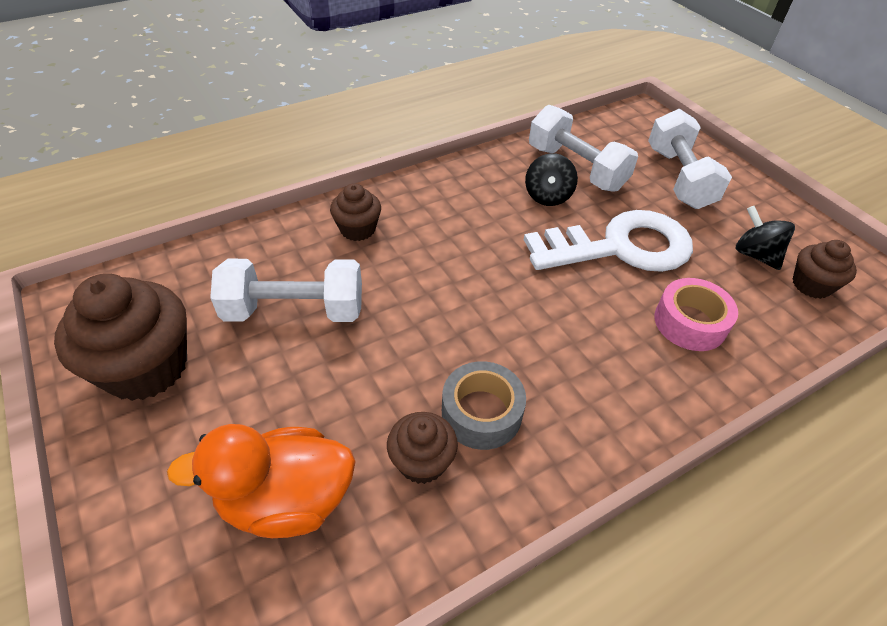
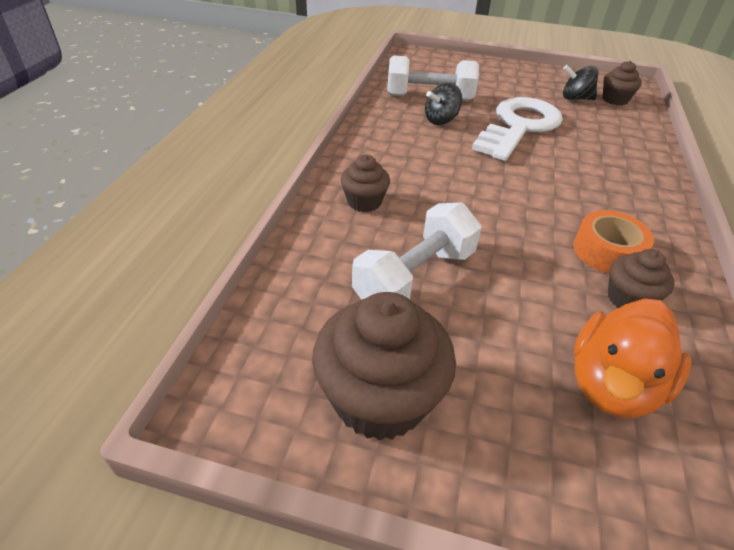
camera: 45 degrees left, 5 degrees down
(481, 413) = (607, 251): grey tape -> orange tape
(547, 196) = (441, 120): black spinning top -> black spinning top turned 90 degrees clockwise
(678, 178) = (486, 79): white dumbbell -> none
(690, 323) = (605, 144): pink tape -> none

